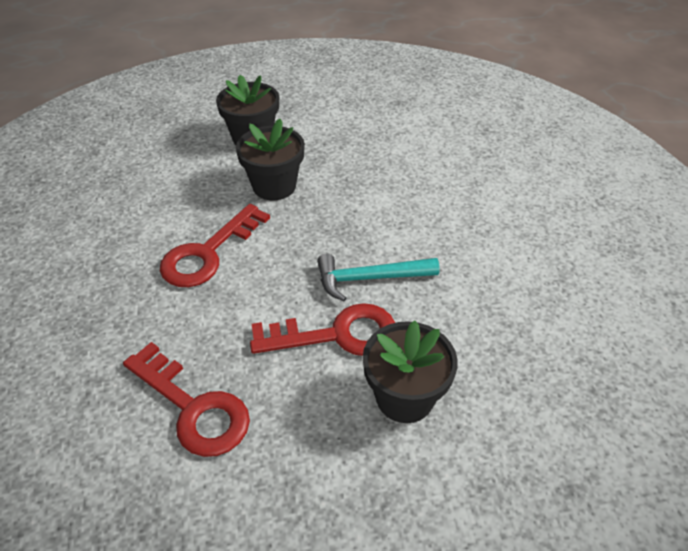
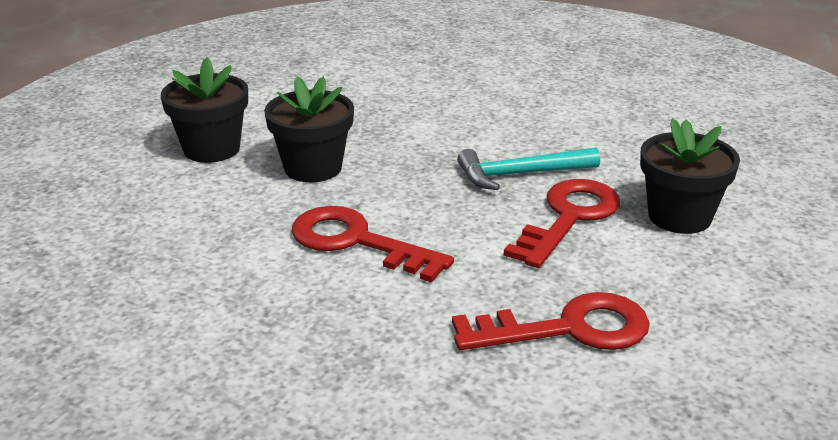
camera: 50 degrees left, 15 degrees down
(208, 253) = (357, 242): red key -> red key turned 135 degrees clockwise
(369, 279) = (520, 174): turquoise hammer -> turquoise hammer turned 45 degrees clockwise

